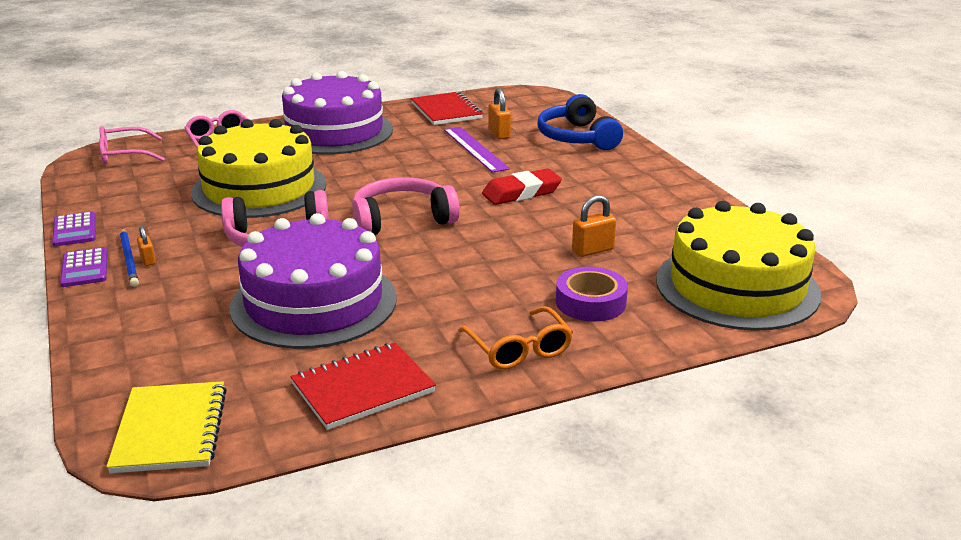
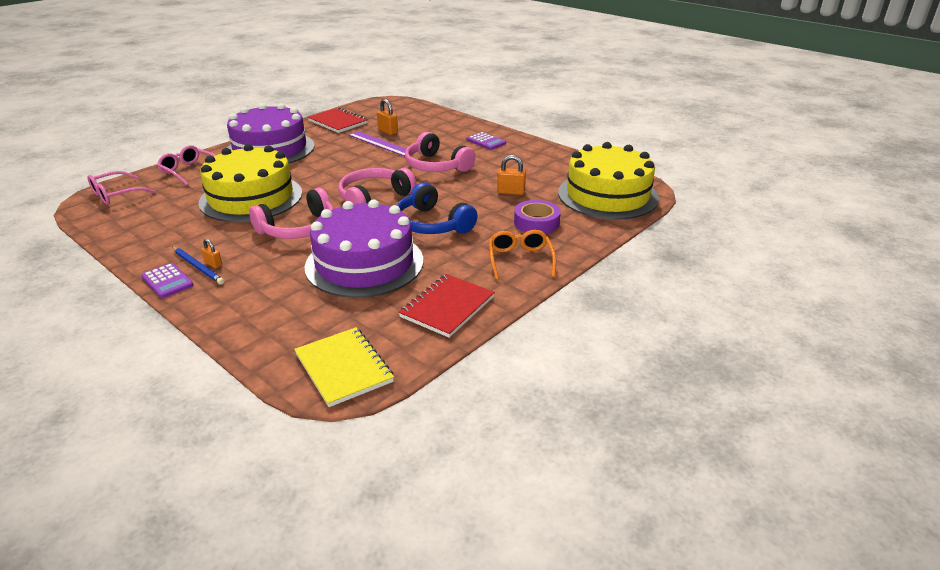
camera: 25 degrees left, 5 degrees up
(74, 230) = (130, 256): purple calculator -> purple calculator (486, 141)
(519, 349) = (520, 259): orange glasses -> orange glasses turned 135 degrees counterclockwise
(521, 192) = (436, 166): red eraser -> pink headphones
(577, 138) = (440, 125): blue headphones -> blue headphones (432, 224)
(593, 250) = (511, 192): orange padlock -> orange padlock turned 60 degrees clockwise

